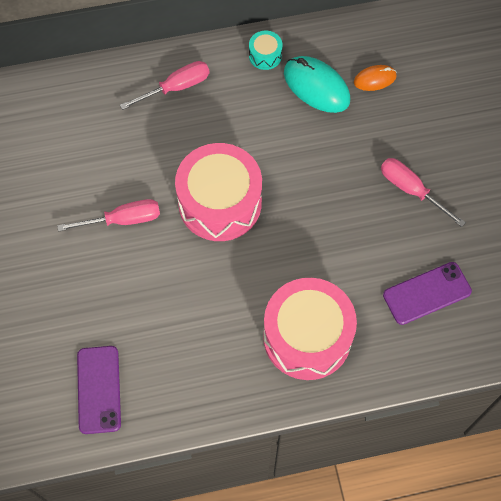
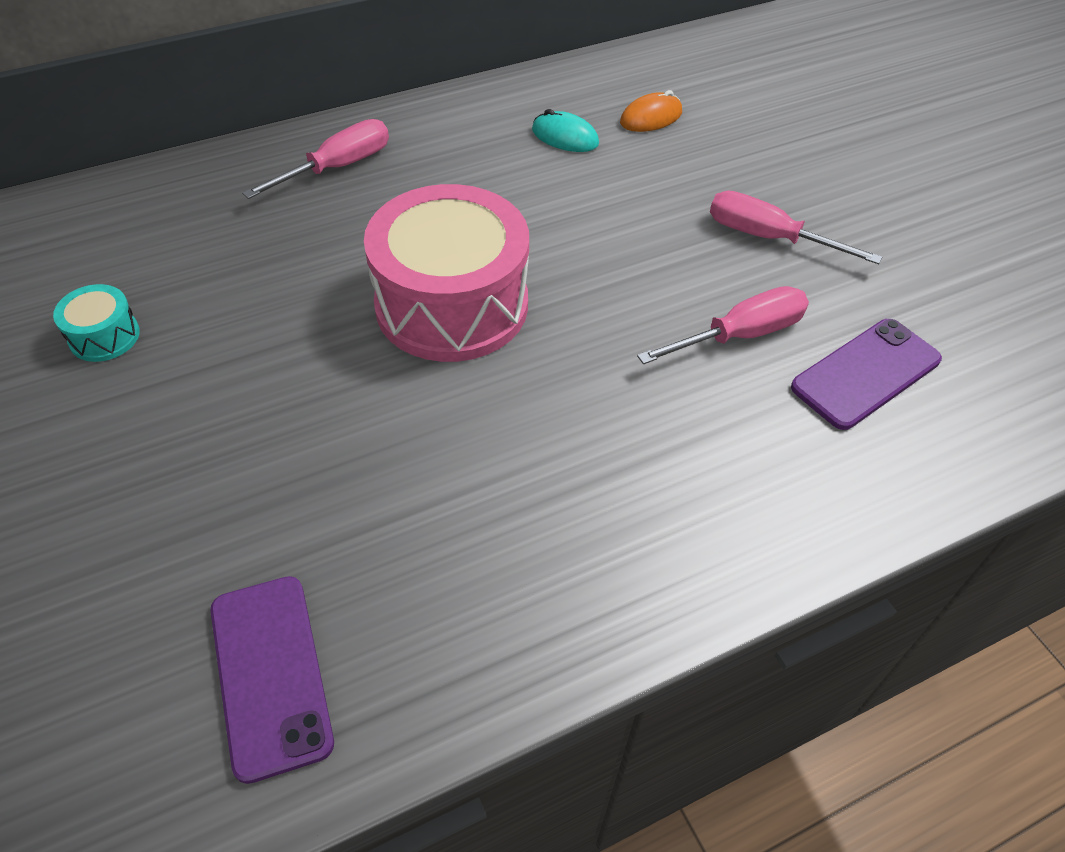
camera: 15 degrees left, 15 degrees down
(123, 220) = (276, 358): pink screwdriver -> pink screwdriver (740, 335)
(265, 55) = (472, 113): turquoise drum -> turquoise drum (104, 336)
(307, 337) = (683, 483): pink drum -> none
(316, 86) = (565, 137): turquoise mouse -> turquoise mouse, size x0.57

